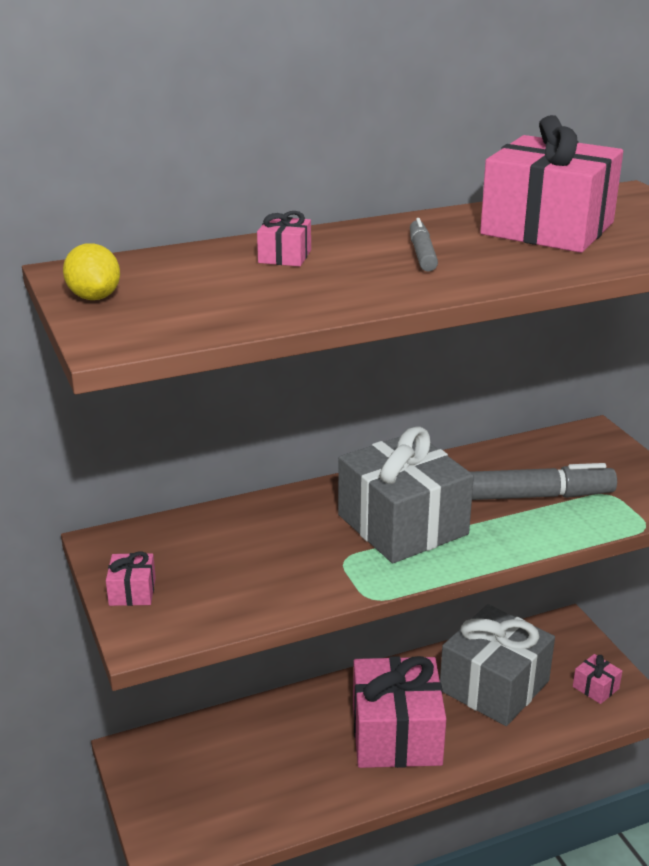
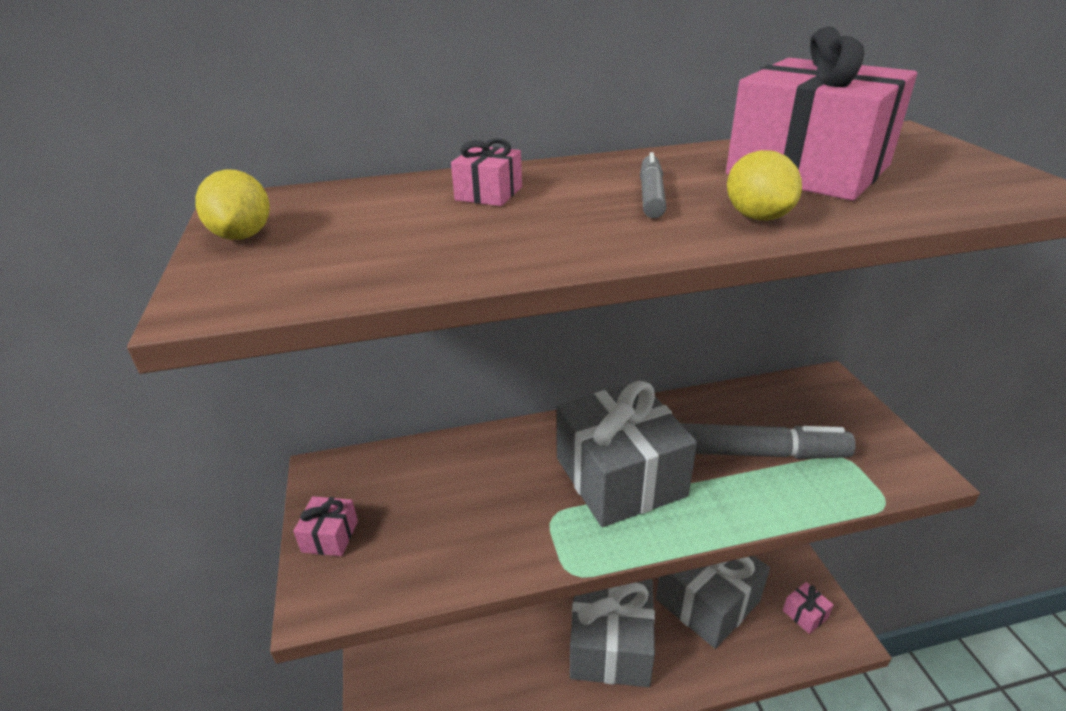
camera: 10 degrees right, 5 degrees up
(396, 734) = (610, 644): pink gift -> grey gift
(508, 267) = (757, 217): none -> yellow lemon

